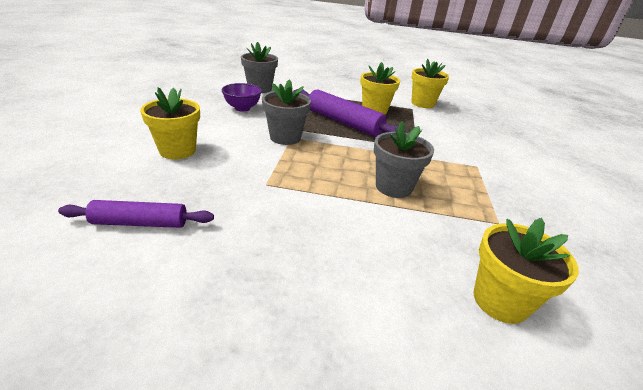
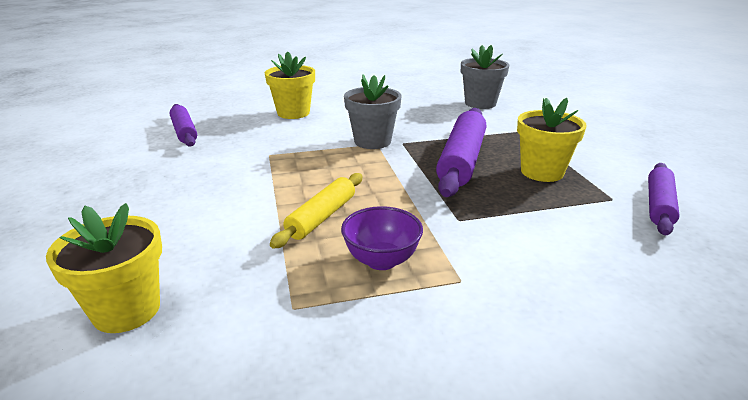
camera: 70 degrees right, 5 degrees down
(242, 108) = (413, 110): purple bowl -> purple bowl (381, 260)
(393, 187) = (321, 217): grey flower pot -> yellow rolling pin
(422, 103) = (659, 205): yellow flower pot -> purple rolling pin

